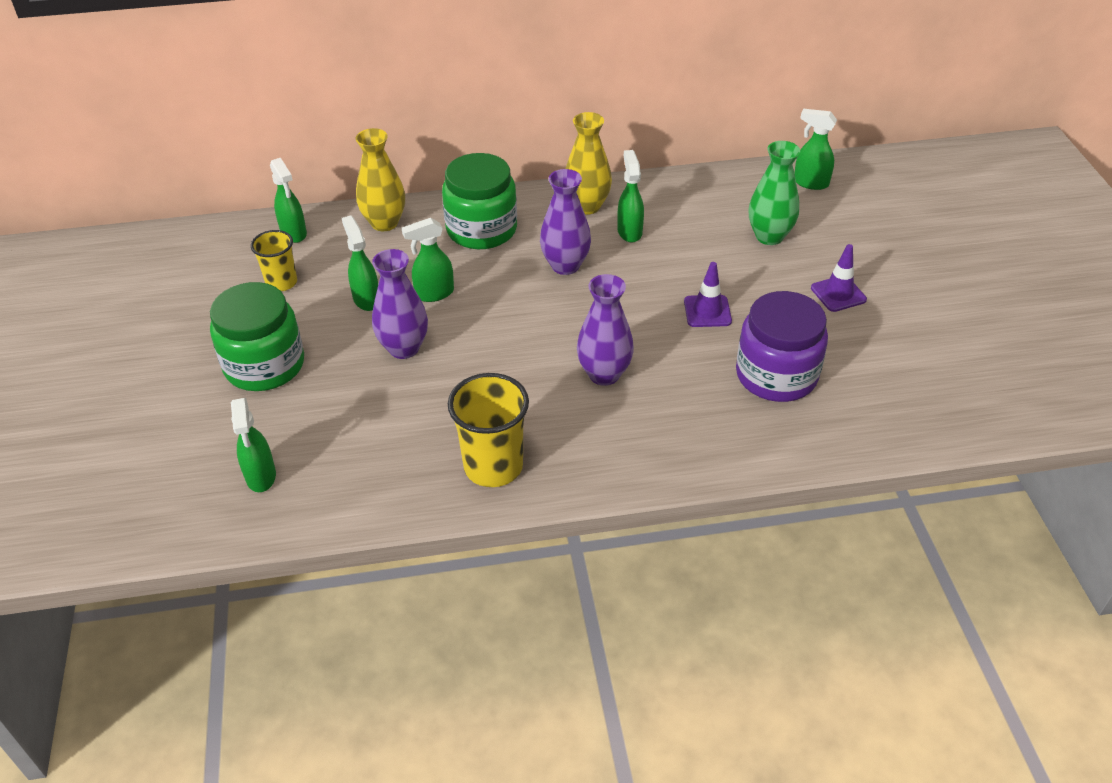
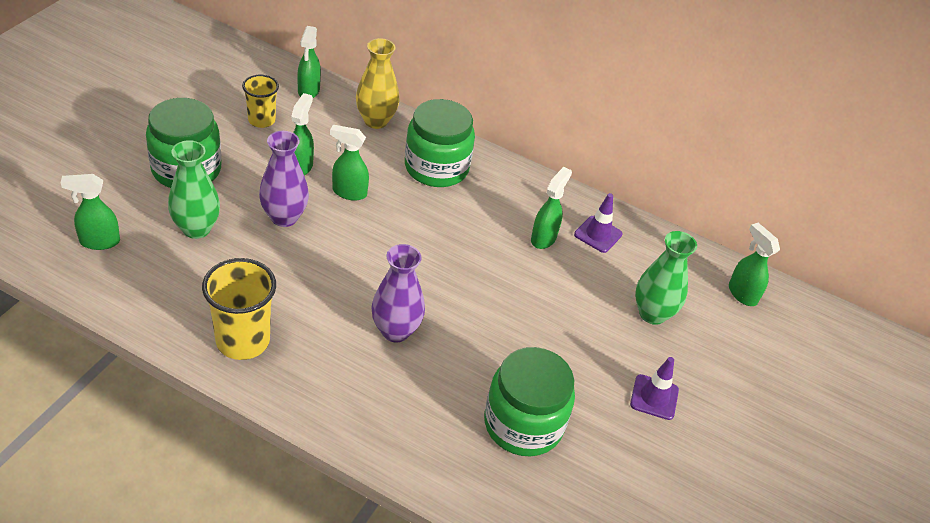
camera: 30 degrees right, 0 degrees up
(261, 477) = (99, 242): green spray bottle -> green spray bottle turned 60 degrees clockwise
(338, 407) = (196, 229): none -> green vase
(565, 265) = (464, 232): purple vase -> none
(587, 206) = (534, 199): yellow vase -> none
(707, 311) = (529, 338): purple traffic cone -> purple traffic cone (598, 234)
(776, 375) = (523, 424): purple jar -> green jar

